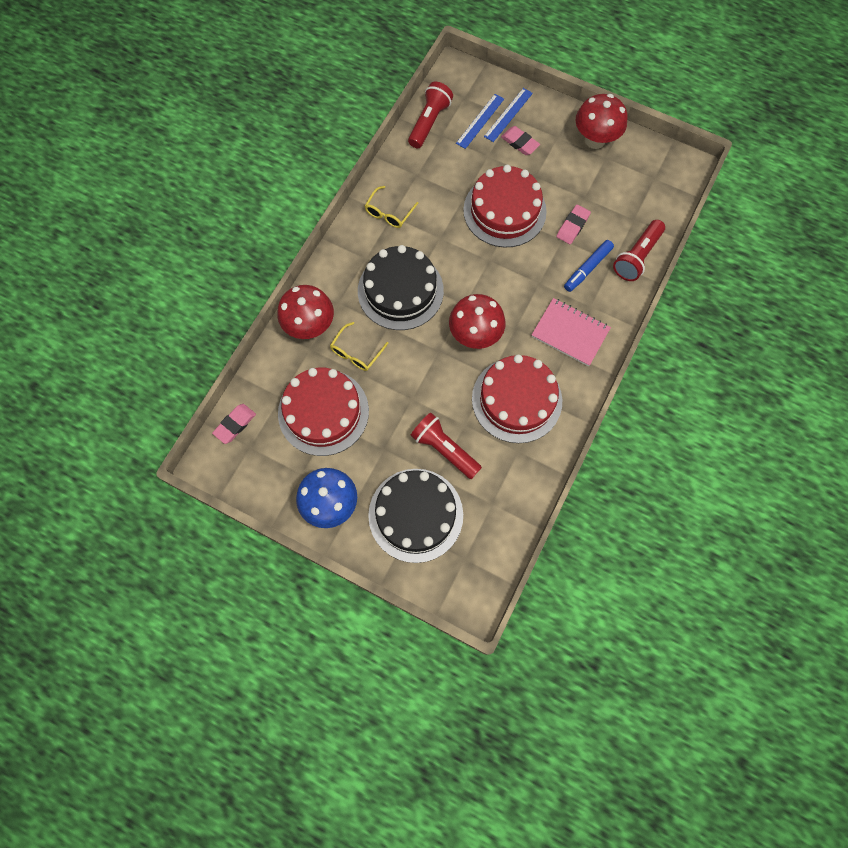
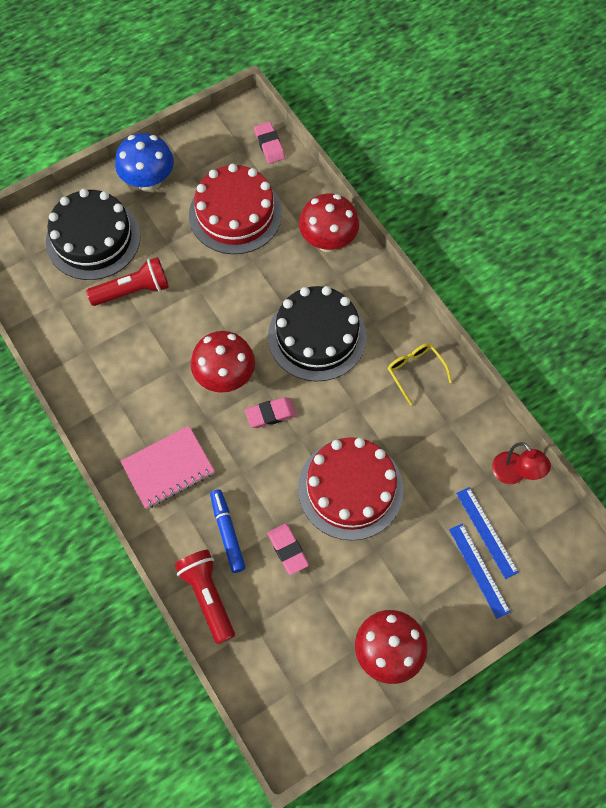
camera: 120 degrees right, 5 degrees down
(356, 352) = (276, 266): yellow glasses -> none
(429, 122) = (514, 474): red flashlight -> red lamp
(516, 399) = (135, 377): red cake -> none
(520, 143) = (431, 559): pink eraser -> pink eraser (271, 414)

